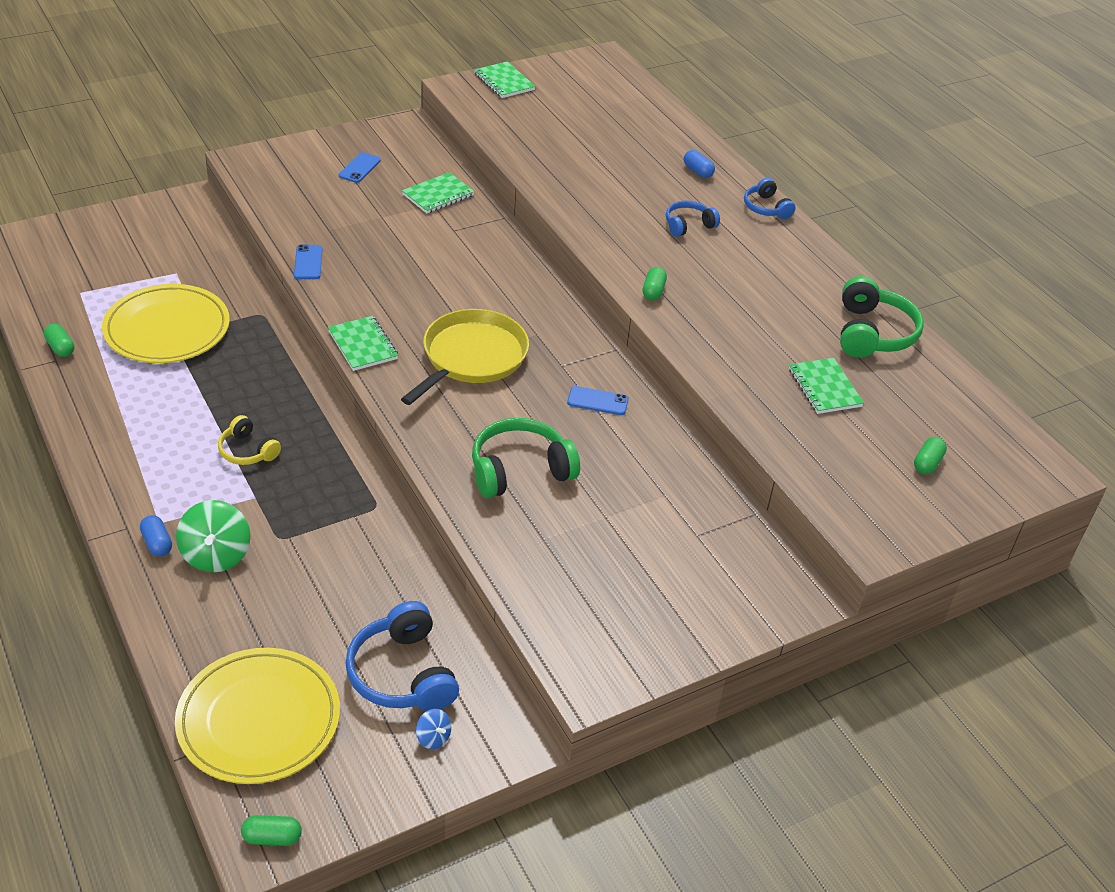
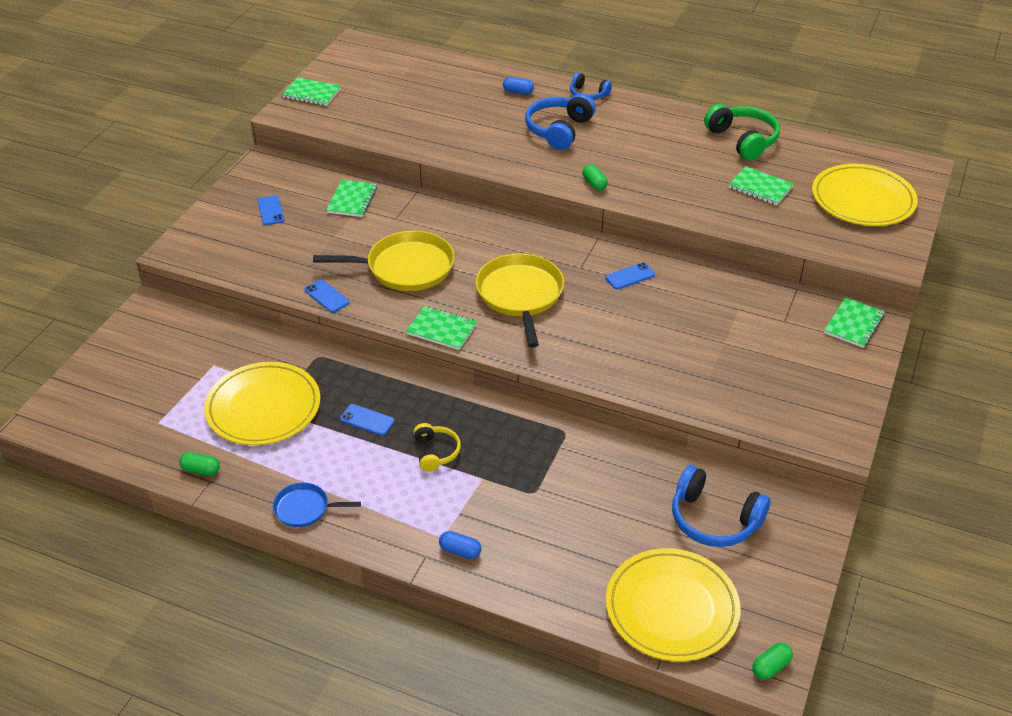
camera: 35 degrees left, 0 degrees up
(91, 427) = (304, 508): none -> blue pan
(216, 555) = (508, 531): green spinning top -> none
(230, 389) = (367, 420): none -> blue phone
(247, 451) = (436, 452): yellow headphones -> yellow headphones turned 105 degrees counterclockwise
(405, 276) = (405, 267): none -> yellow pan
(433, 737) = (778, 542): blue spinning top -> none
(520, 470) = (642, 347): green headphones -> none
(688, 225) = (558, 130): blue headphones -> blue headphones, size x1.70
(769, 585) = (854, 324): none -> green notebook
(927, 463) = (863, 200): green capsule -> yellow plate

